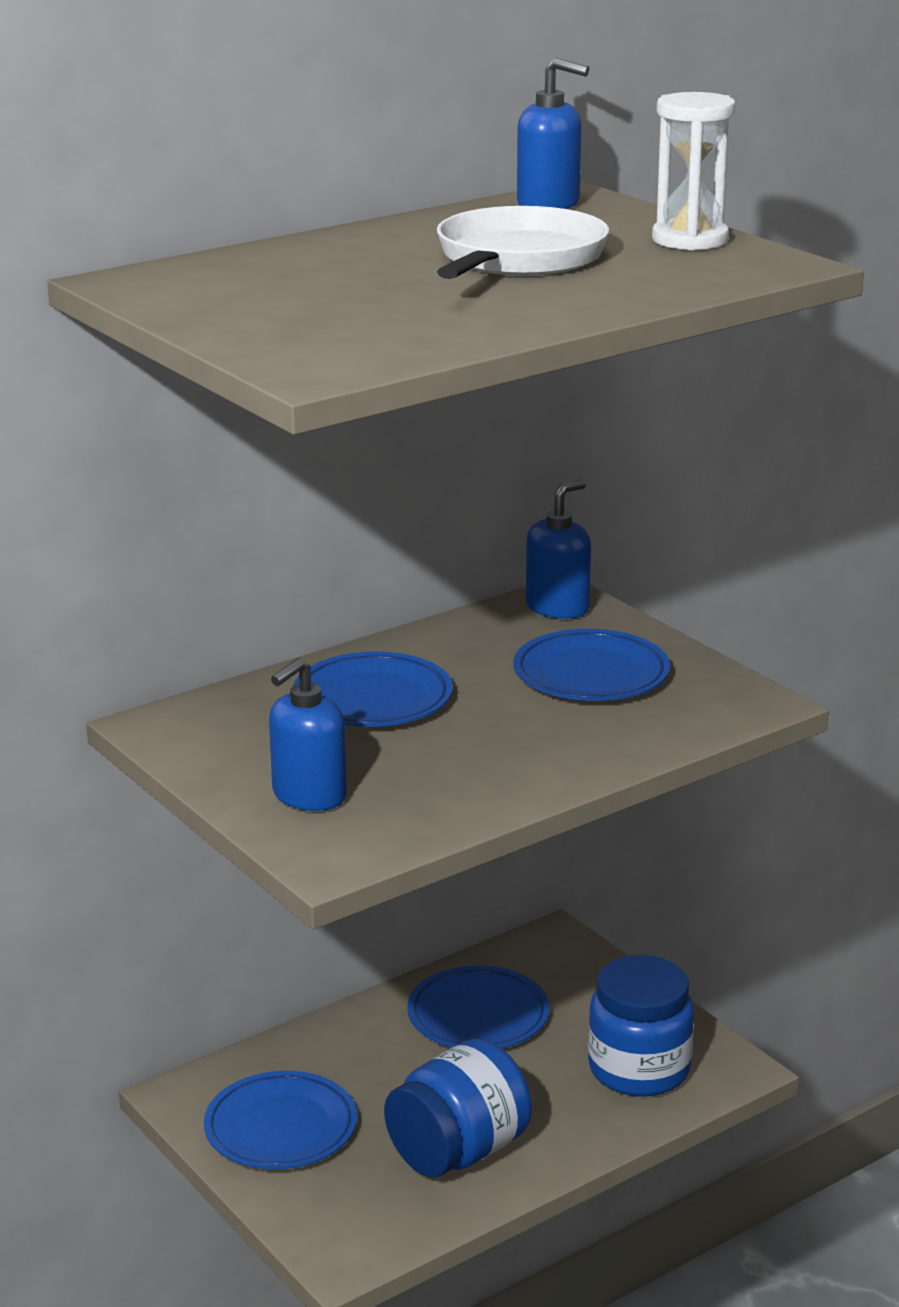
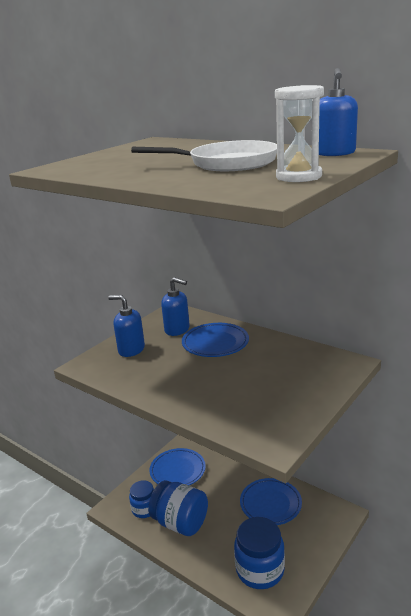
camera: 75 degrees right, 0 degrees up
(380, 1202) = (144, 509): none -> blue jar
(558, 608) = (337, 364): blue soap dispenser -> blue soap dispenser (177, 329)
(591, 674) = (272, 388): blue plate -> none

